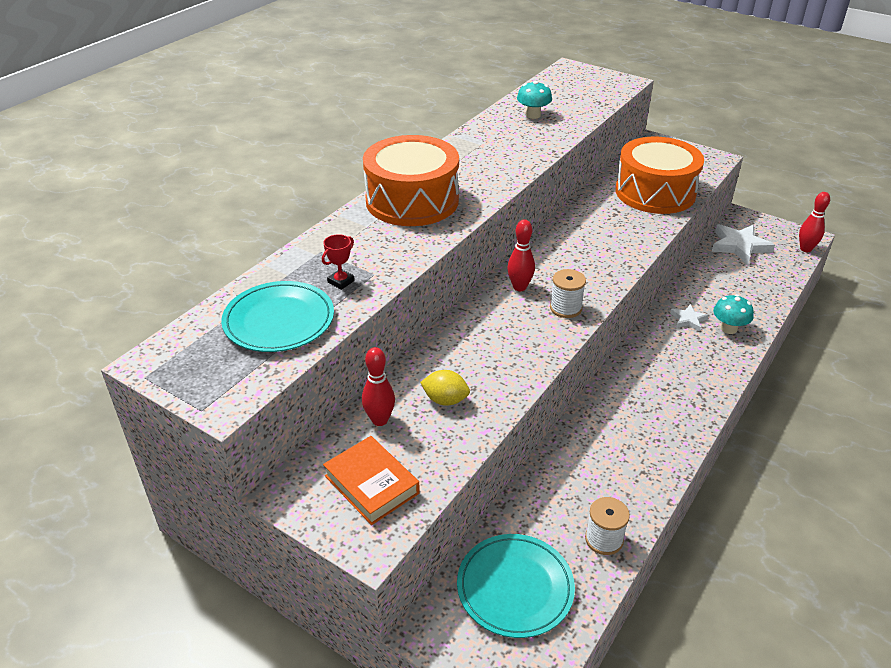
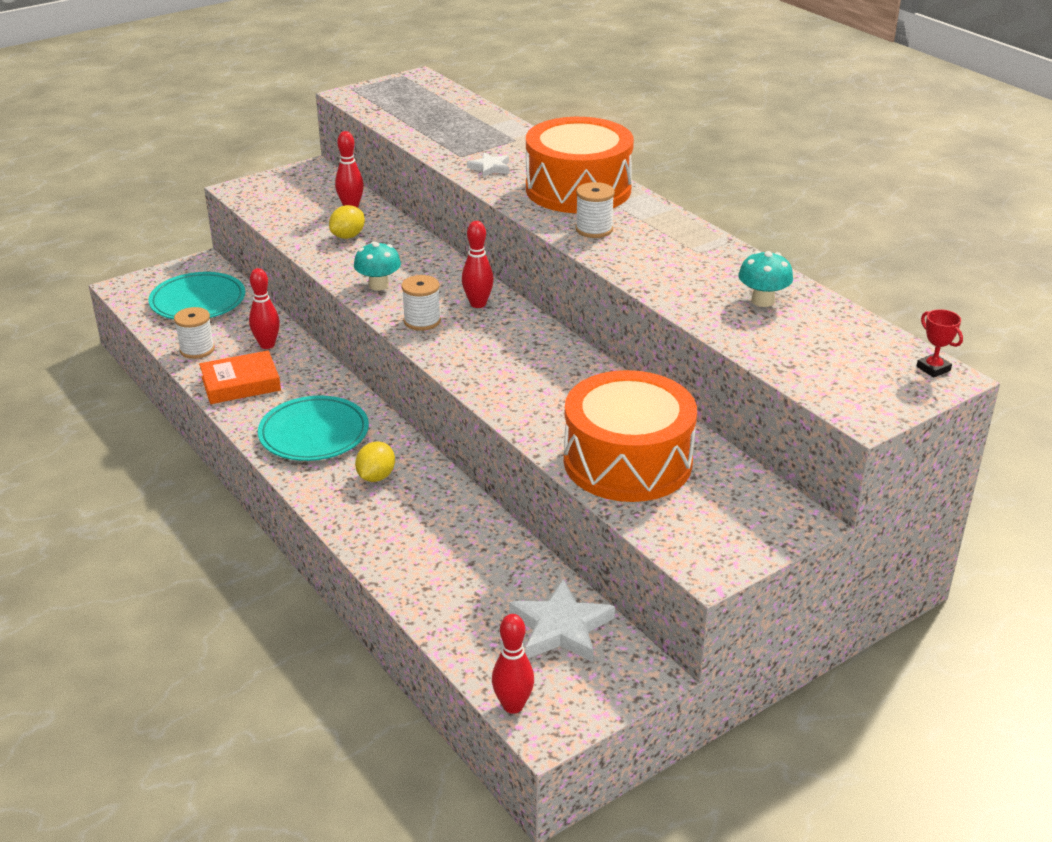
camera: 110 degrees right, 5 degrees down
(279, 321) = (427, 116): turquoise plate -> turquoise plate (314, 433)
(341, 281) = (460, 142): red trophy -> red trophy (933, 369)
(372, 484) = (289, 196): orange book -> orange book (241, 384)
(479, 182) = (594, 229): none -> white spool
(561, 486) = (267, 345): none -> red bowling pin
(682, 351) = (376, 477): none -> yellow lemon
(688, 319) = (427, 503): white star -> white star (490, 168)
(728, 328) = (388, 530): turquoise mushroom -> turquoise mushroom (378, 285)

